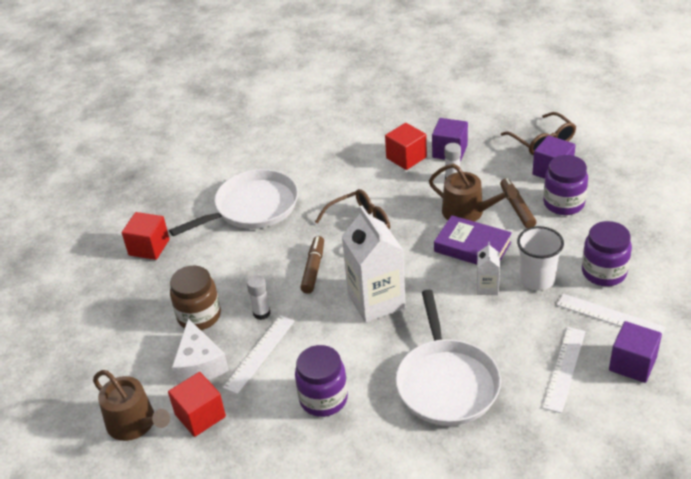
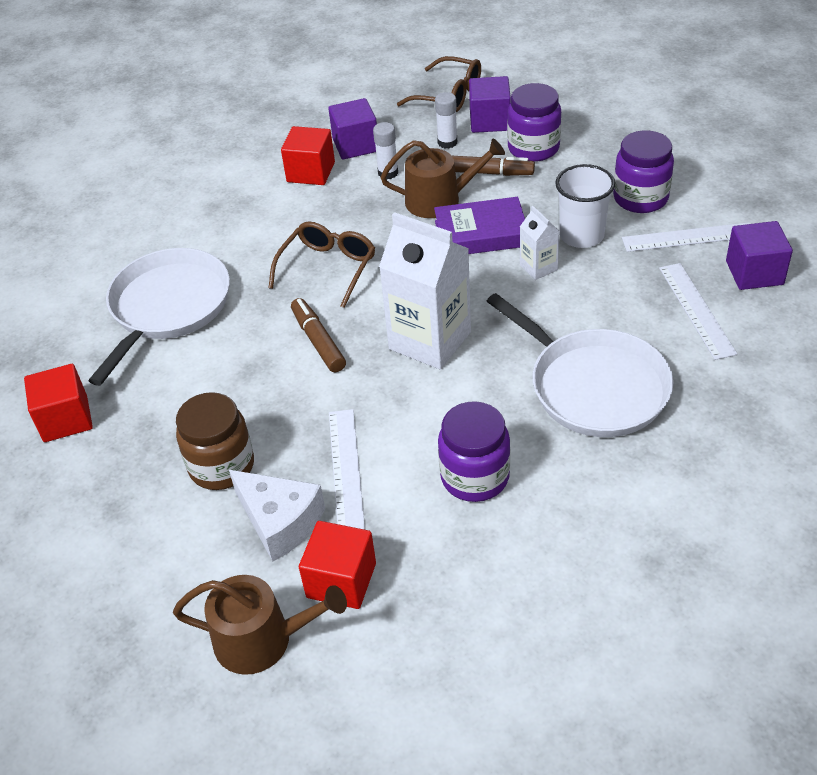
camera: 35 degrees left, 5 degrees up
(261, 313) = (302, 422): white glue stick -> white glue stick (447, 142)
(517, 208) = (489, 173): brown marker -> brown marker turned 150 degrees clockwise

